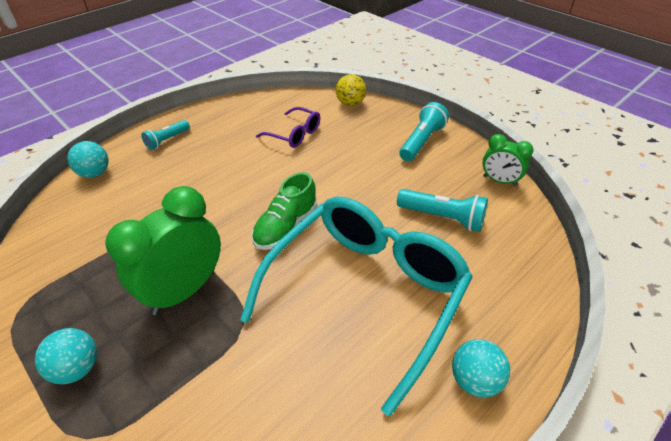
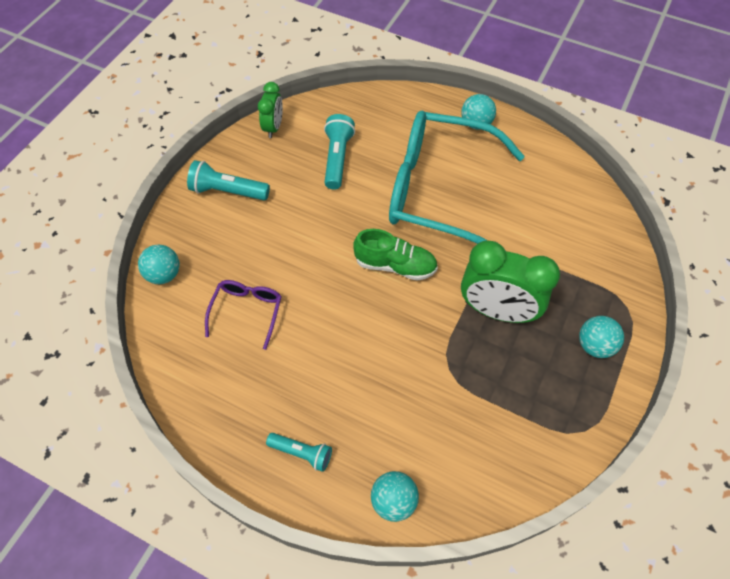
camera: 110 degrees left, 15 degrees up
(350, 103) = (164, 274): yellow ball -> turquoise ball

